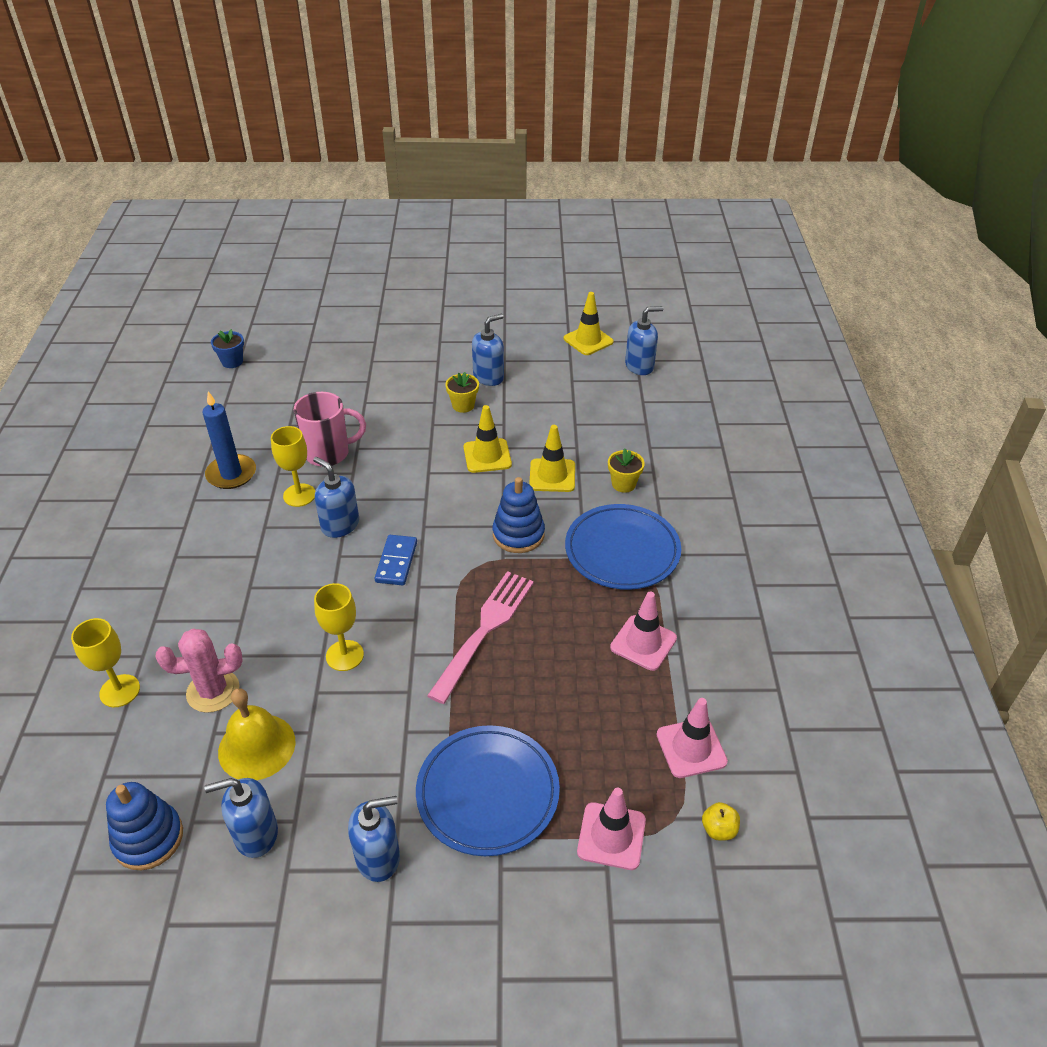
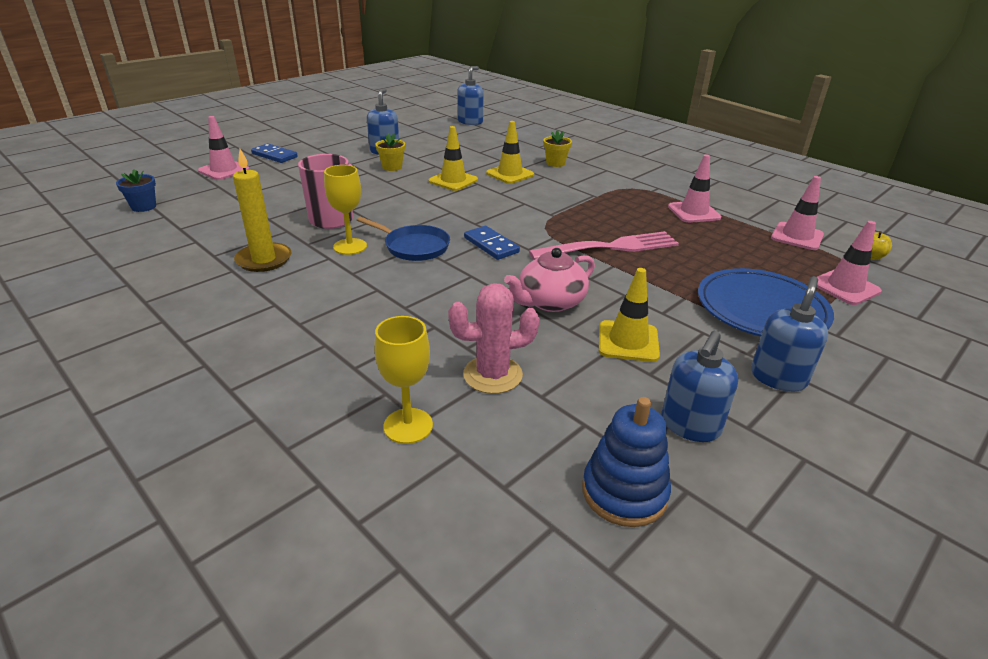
camera: 45 degrees left, 10 degrees down
(213, 691) = (492, 375): pink cactus -> pink cactus turned 45 degrees clockwise
(231, 474) = (264, 260): blue candle -> yellow candle
(256, 746) = (589, 381): yellow bell -> none
(332, 339) = (224, 170): none -> pink traffic cone
(340, 525) = (414, 247): blue soap dispenser -> blue pan
(344, 655) = (550, 302): yellow goblet -> pink teapot
(393, 336) = (274, 155): none -> blue domino
(484, 631) = (609, 247): pink fork -> pink fork turned 90 degrees clockwise
(518, 534) = (541, 202): blue stacking toy -> none
(588, 340) = (419, 121): yellow traffic cone -> yellow traffic cone (628, 341)
(622, 551) = (609, 186): blue plate -> none

